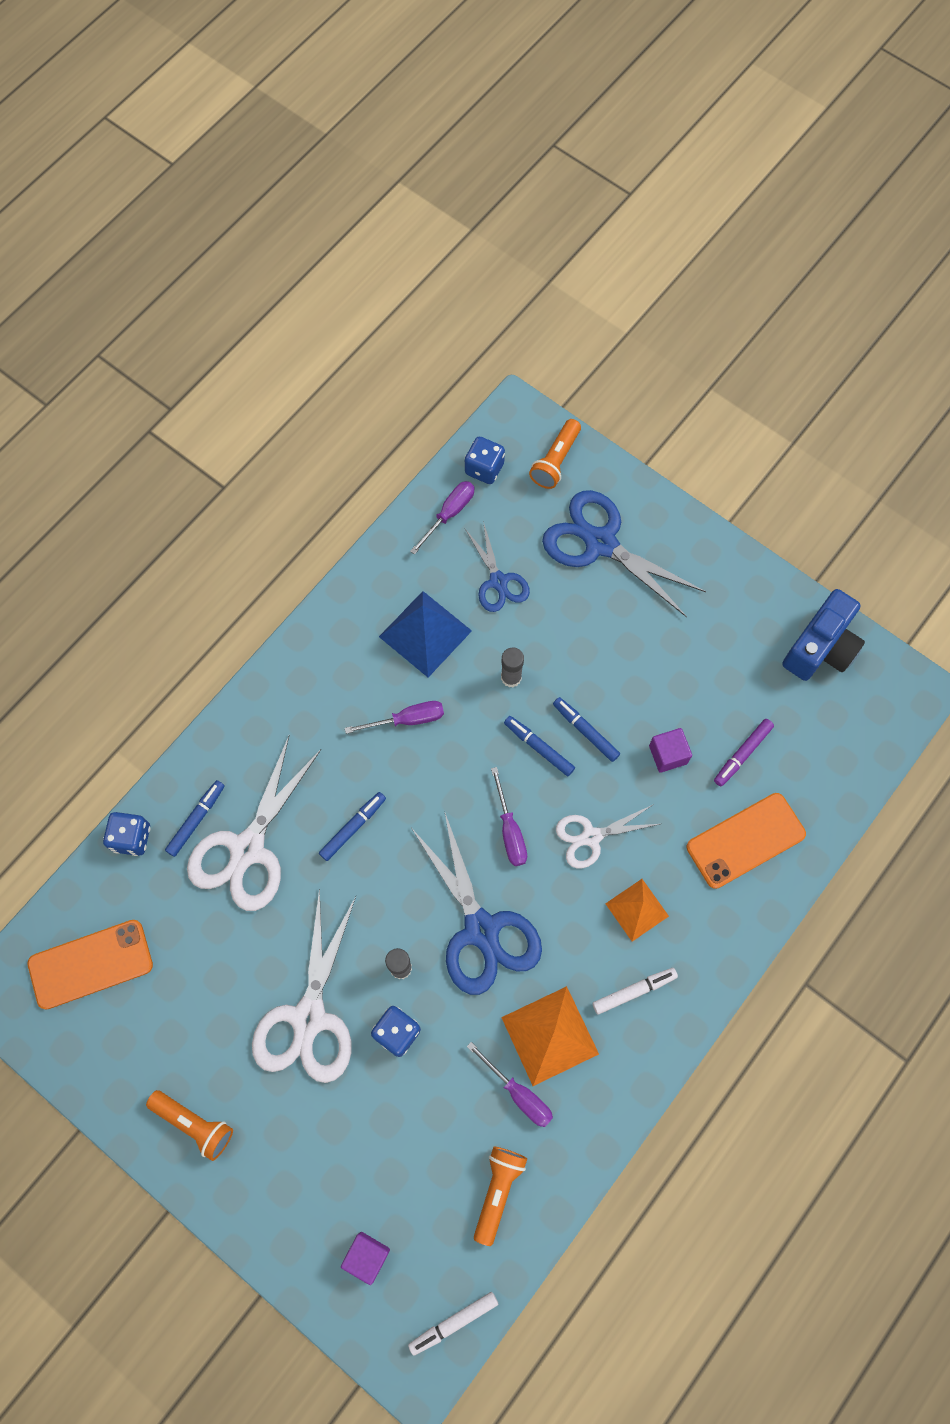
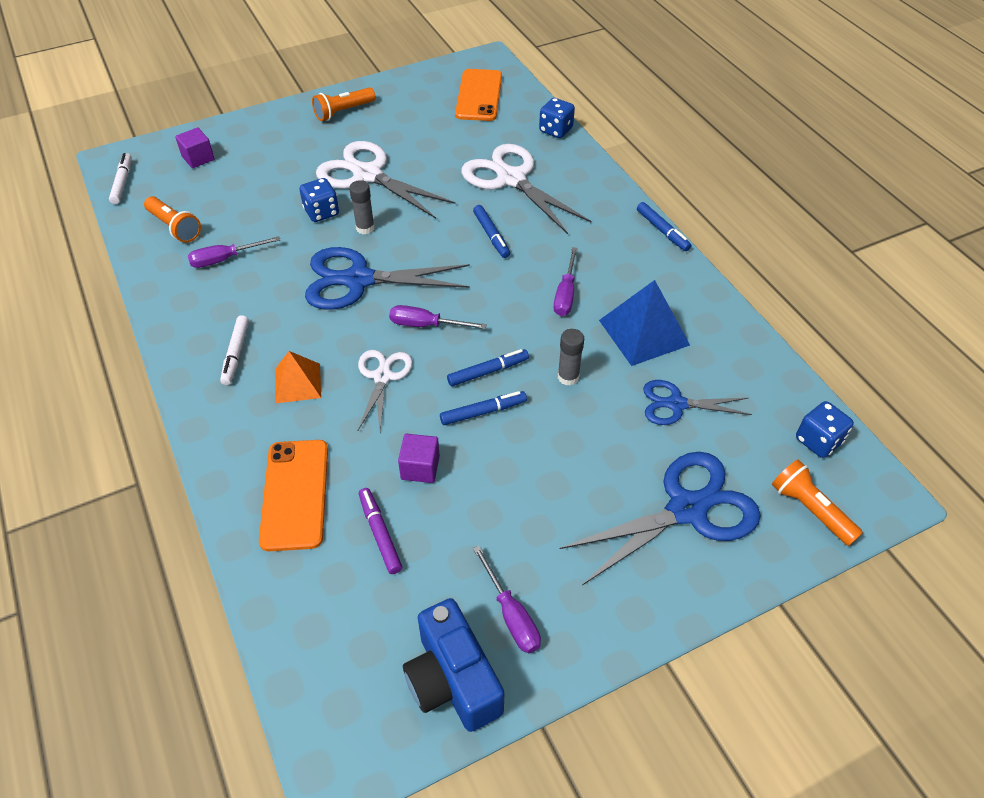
camera: 115 degrees right, 20 degrees down
(196, 820) = (550, 161): blue marker -> blue marker (662, 231)
(449, 514) = (770, 393): purple screwdriver -> purple screwdriver (511, 615)
(550, 1035) = (249, 290): orange pyramid -> none

